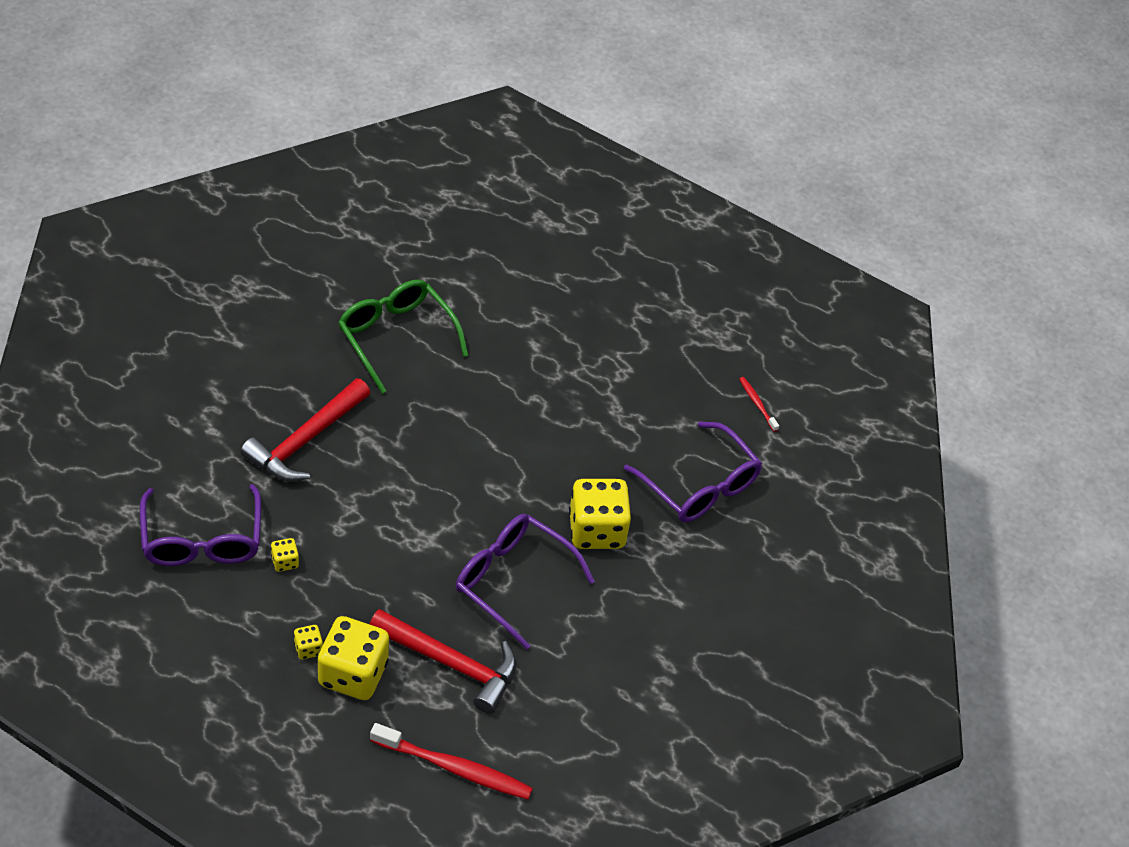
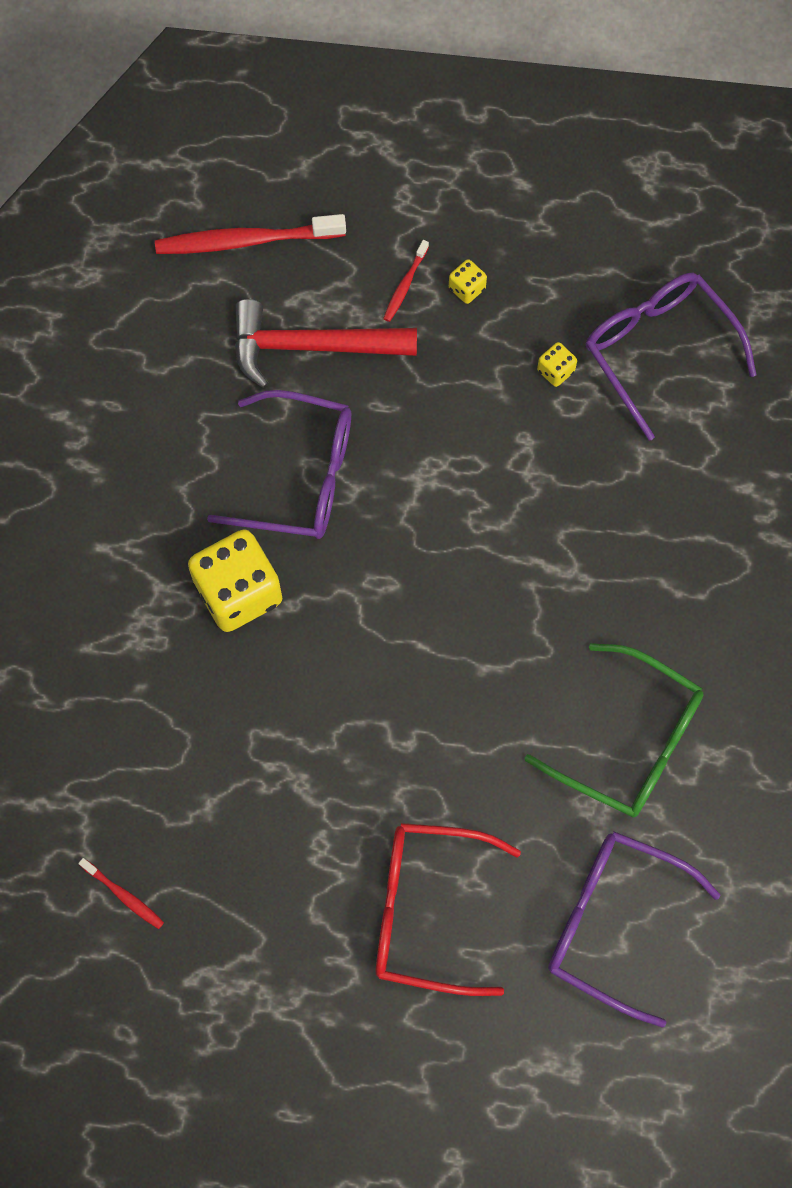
camera: 160 degrees right, 20 degrees up
(305, 441) = (636, 531): red hammer -> none
(353, 674) = (405, 285): yellow dice -> red toothbrush
(575, 315) = (428, 910): none -> red glasses
(699, 485) = (145, 723): purple glasses -> purple glasses (614, 923)

